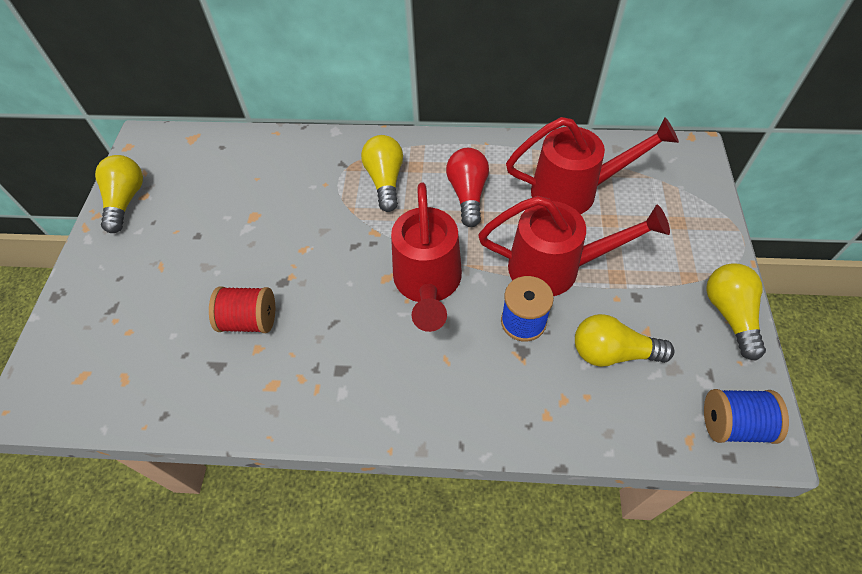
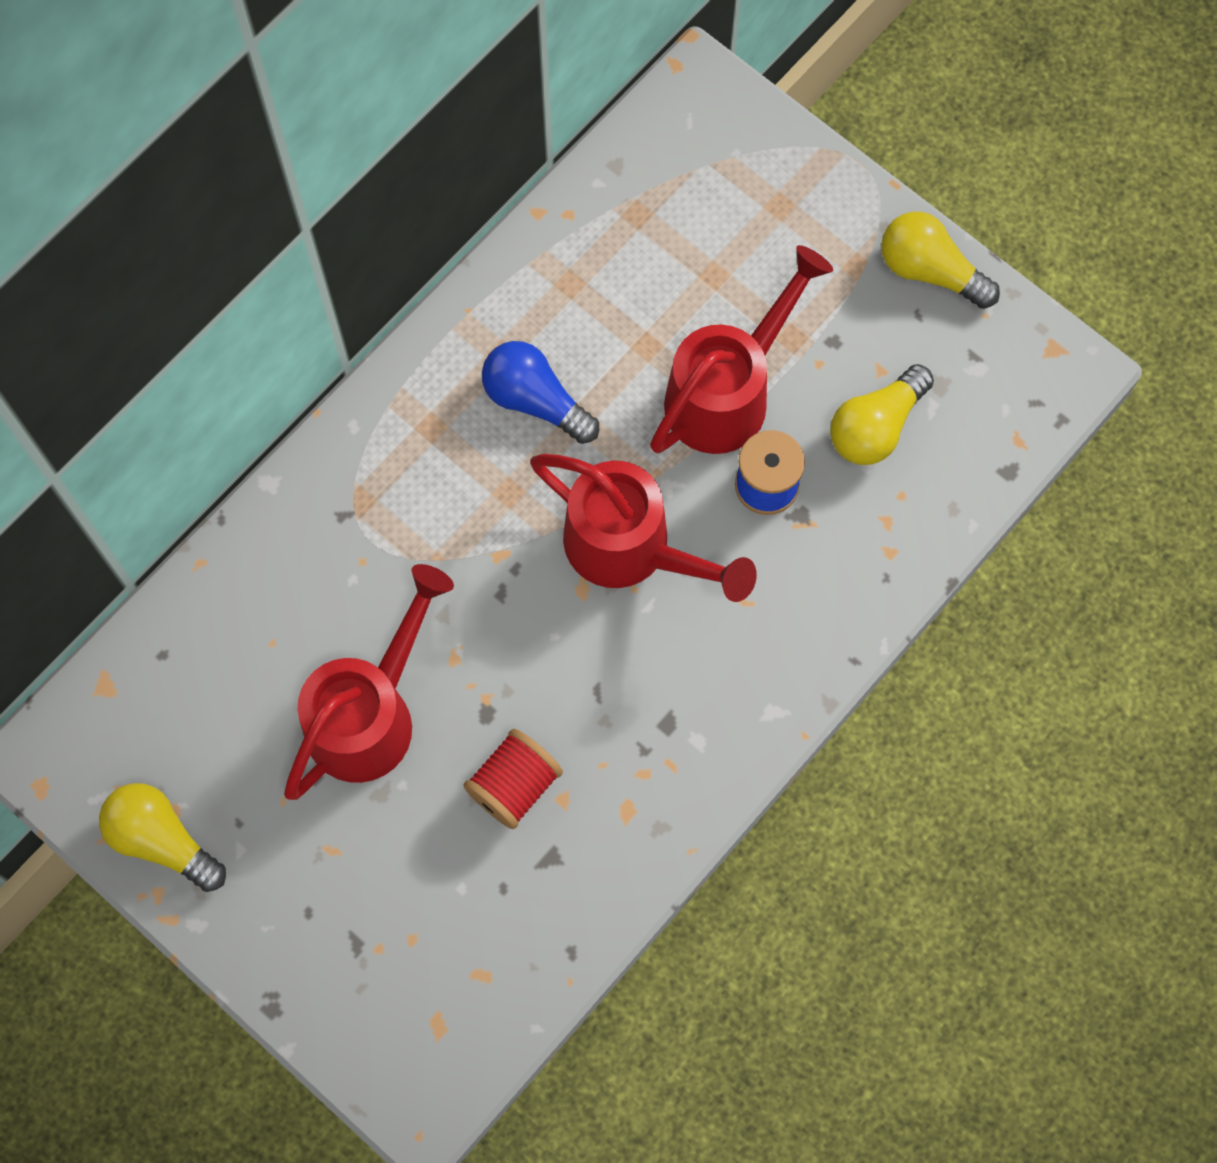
camera: 55 degrees left, 15 degrees up
(385, 180) = (424, 482): yellow light bulb -> none
(468, 194) = (535, 400): red light bulb -> blue light bulb
(574, 191) = (639, 276): red watering can -> red watering can (370, 714)
(733, 424) = (1036, 386): blue spool -> none

